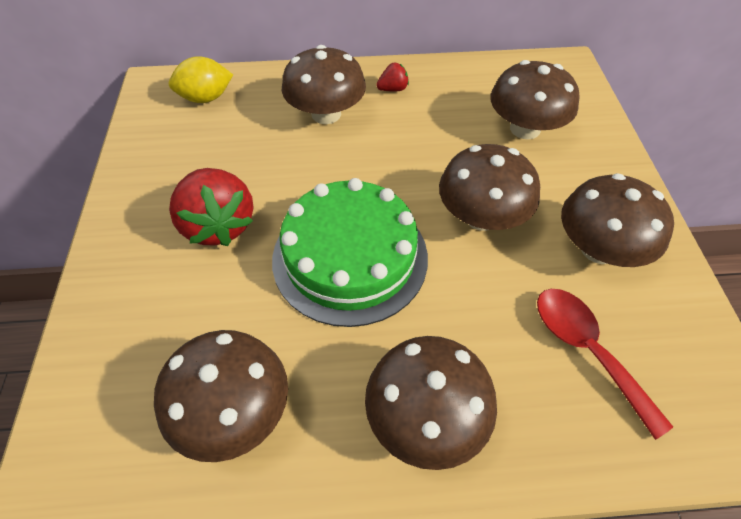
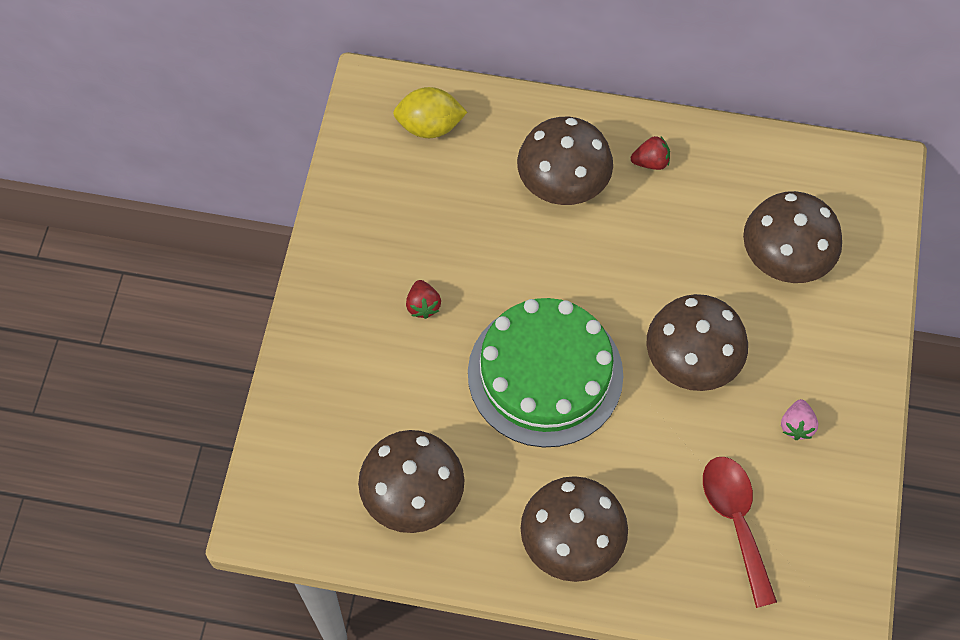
camera: 15 degrees right, 10 degrees up
(219, 225) = (423, 305): red strawberry -> red strawberry, size x0.45
(598, 249) = (796, 425): brown mushroom -> pink strawberry

